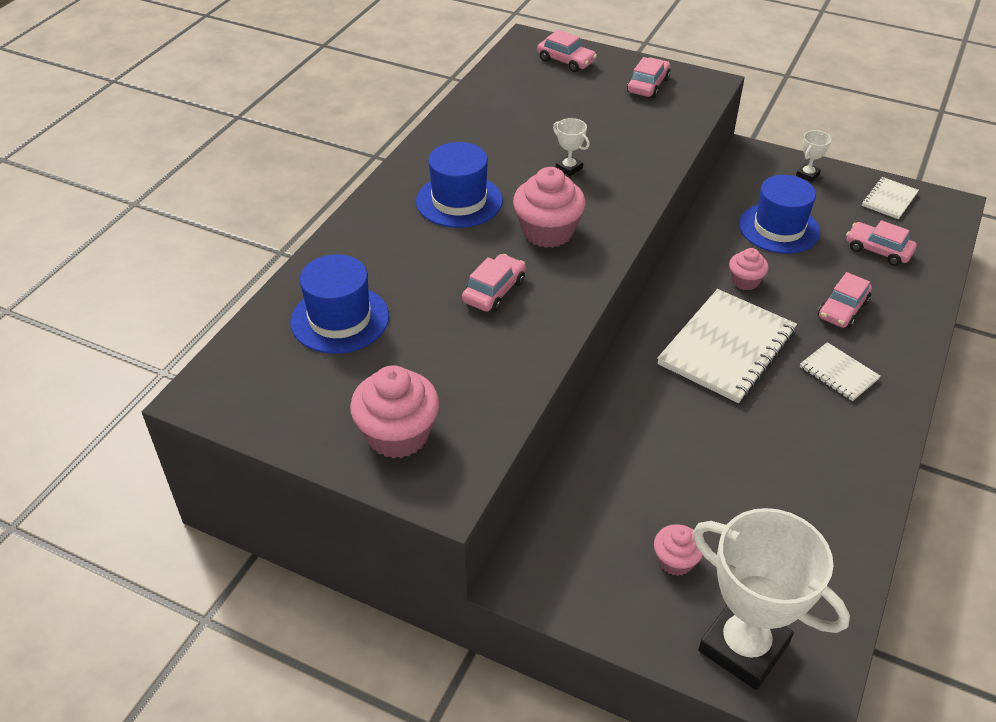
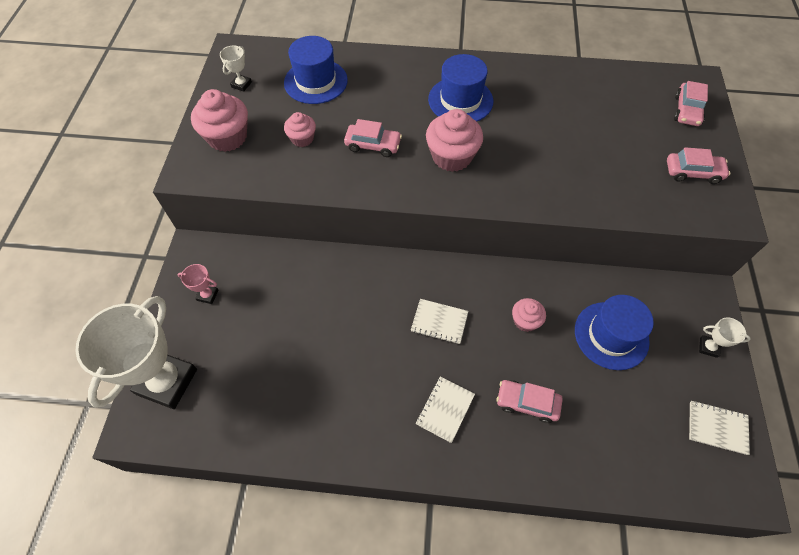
camera: 70 degrees right, 15 degrees up
(569, 168) = (536, 149): white trophy -> white trophy (241, 84)
(611, 575) = (207, 295): none -> pink trophy
(675, 561) = (226, 328): pink cupcake -> pink cupcake (302, 139)
(727, 348) = (439, 322): white notebook -> white notebook, size x0.50
(878, 250) = (628, 425): pink car -> none

